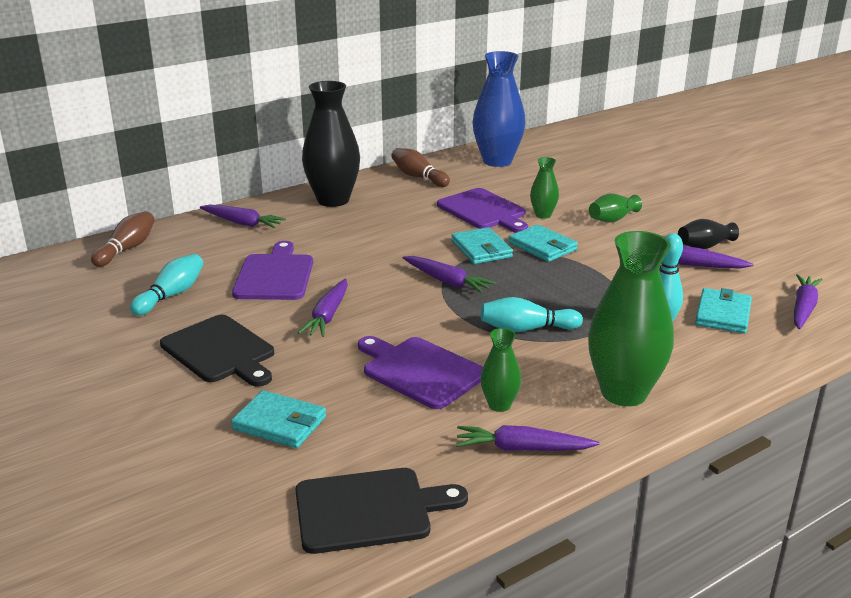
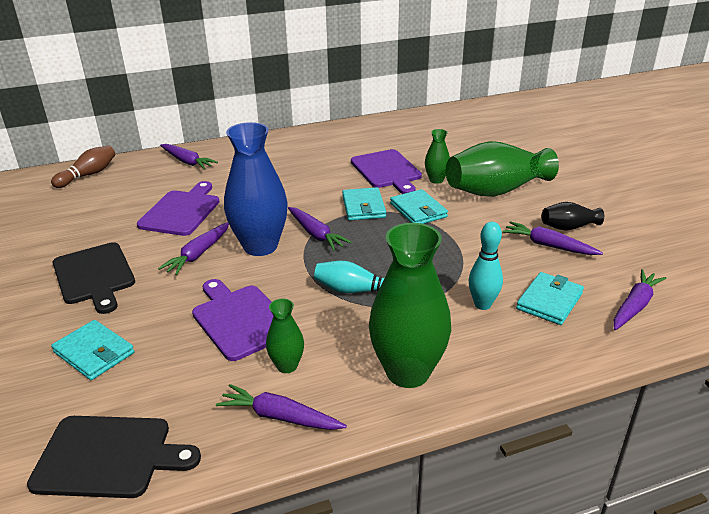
camera: 15 degrees right, 5 degrees up
(171, 295) = (92, 219): turquoise bowling pin -> none
(333, 200) = (270, 148): black vase -> none
(418, 177) = (351, 134): brown bowling pin -> none
(497, 161) = (425, 126): blue vase -> blue vase (260, 246)
(612, 219) = (496, 191): green vase -> green vase, size x2.06

